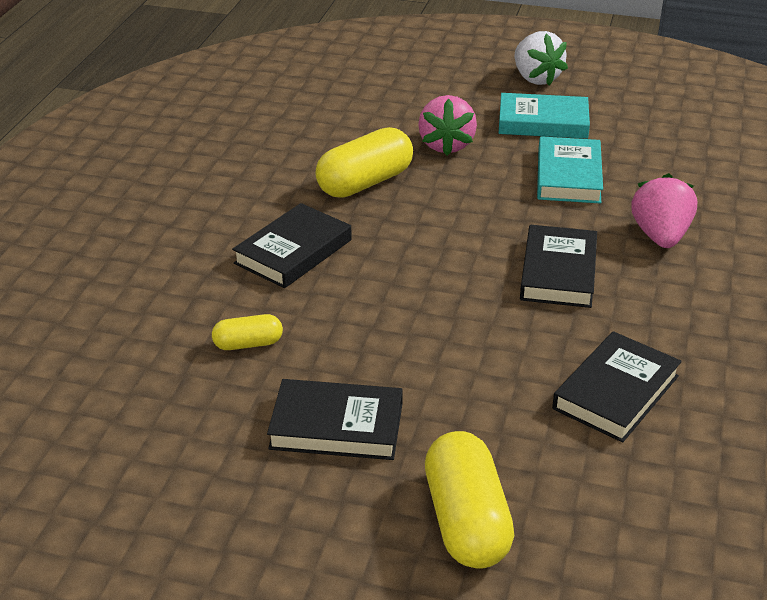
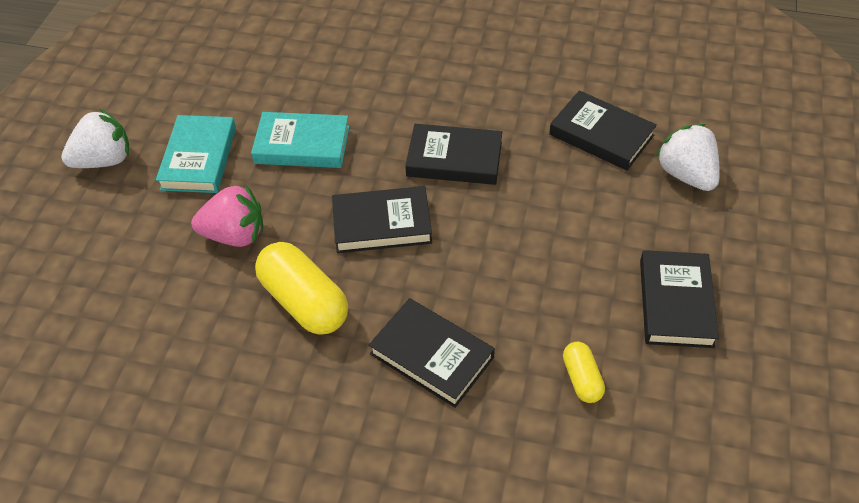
camera: 90 degrees left, 15 degrees up
(459, 224) = (382, 224): none -> black book
(466, 521) = (753, 221): yellow capsule -> none
(549, 465) = (686, 174): none -> white strawberry
(660, 236) = (399, 94): pink strawberry -> none

